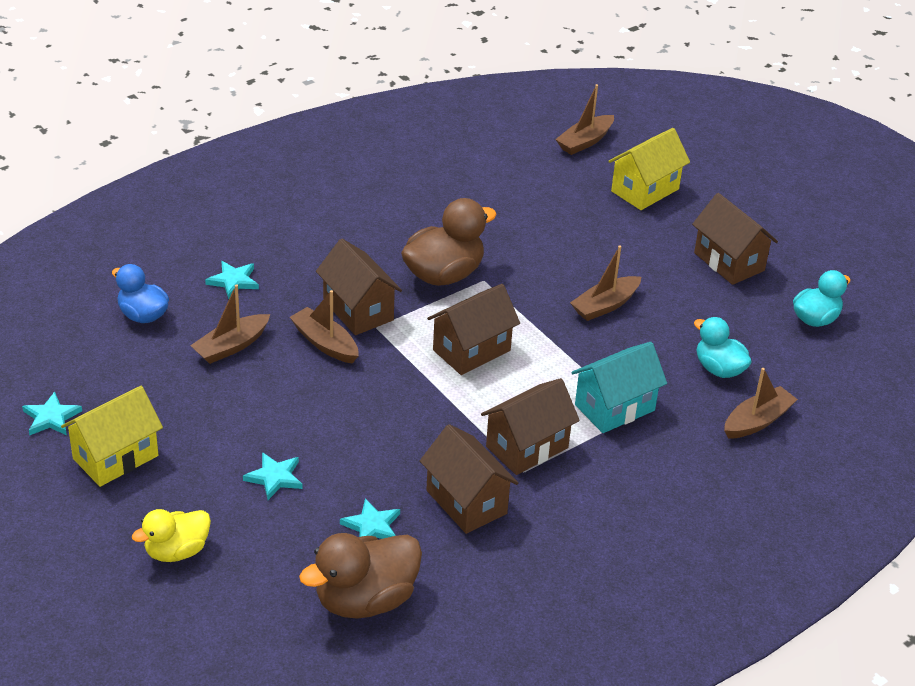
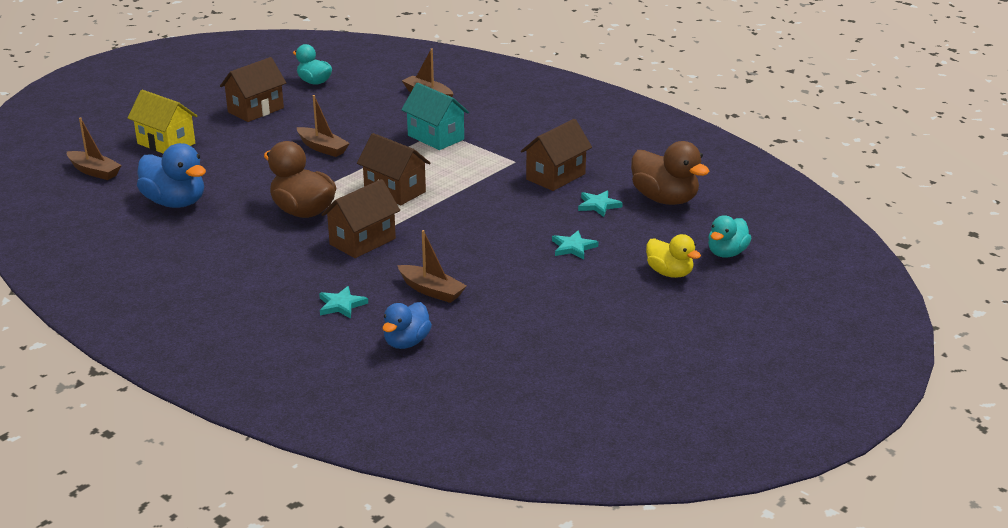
camera: 100 degrees left, 10 degrees down
(51, 417) = (562, 360): turquoise star -> none
(115, 457) = (591, 318): yellow house -> none
(325, 343) = (410, 250): brown boat -> none
(495, 190) = (175, 202): none -> blue duck
(527, 447) = (490, 162): brown house -> none
(719, 369) = (380, 108): turquoise duck -> turquoise duck (726, 253)

